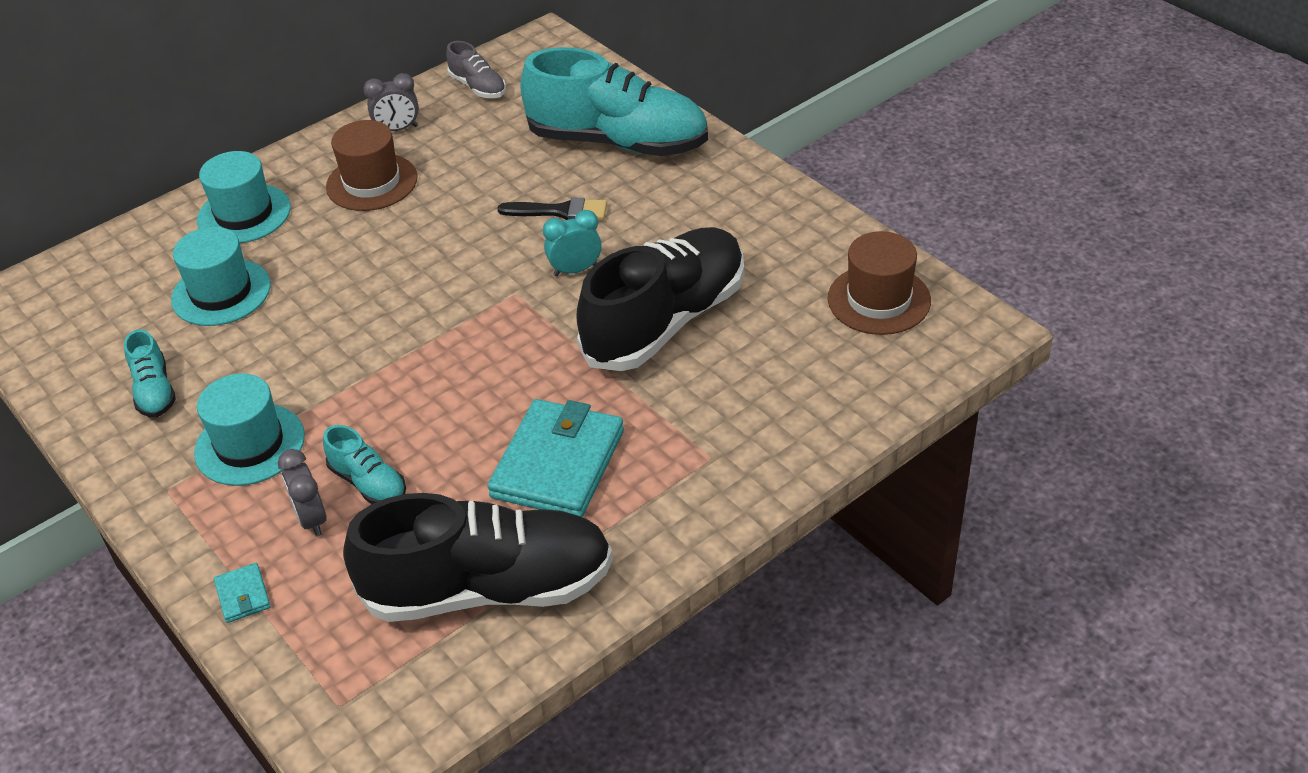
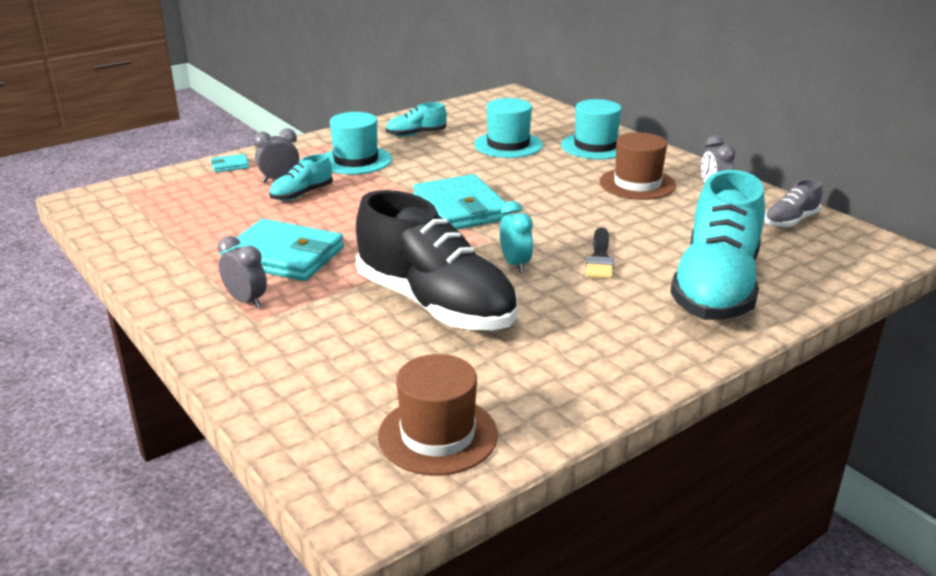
camera: 90 degrees right, 15 degrees down
(429, 322) = (461, 208): none -> turquoise wallet
(488, 588) = (181, 232): black shoe -> none
(671, 474) = (246, 301): none -> grey clock

